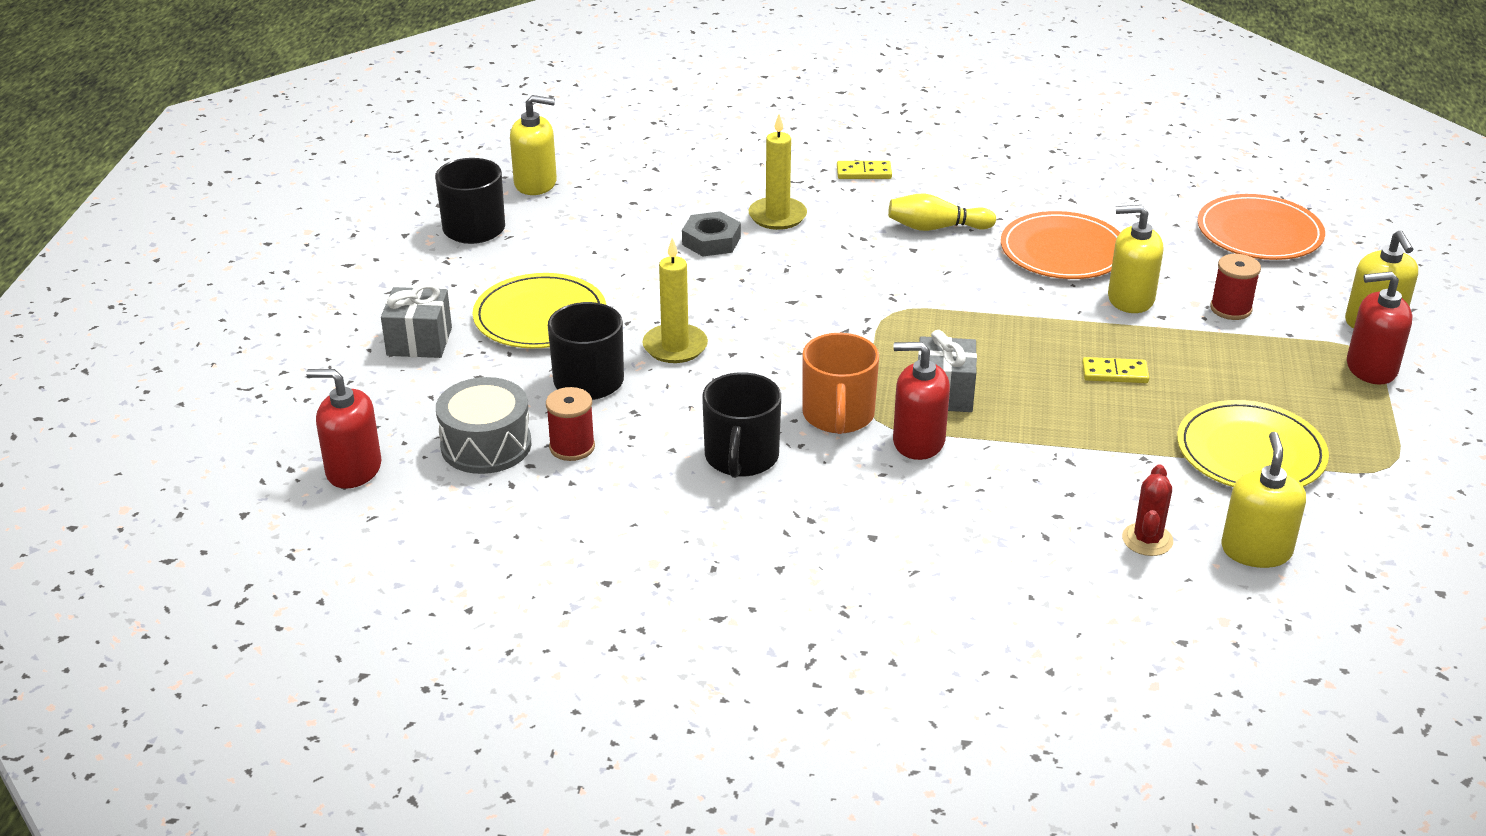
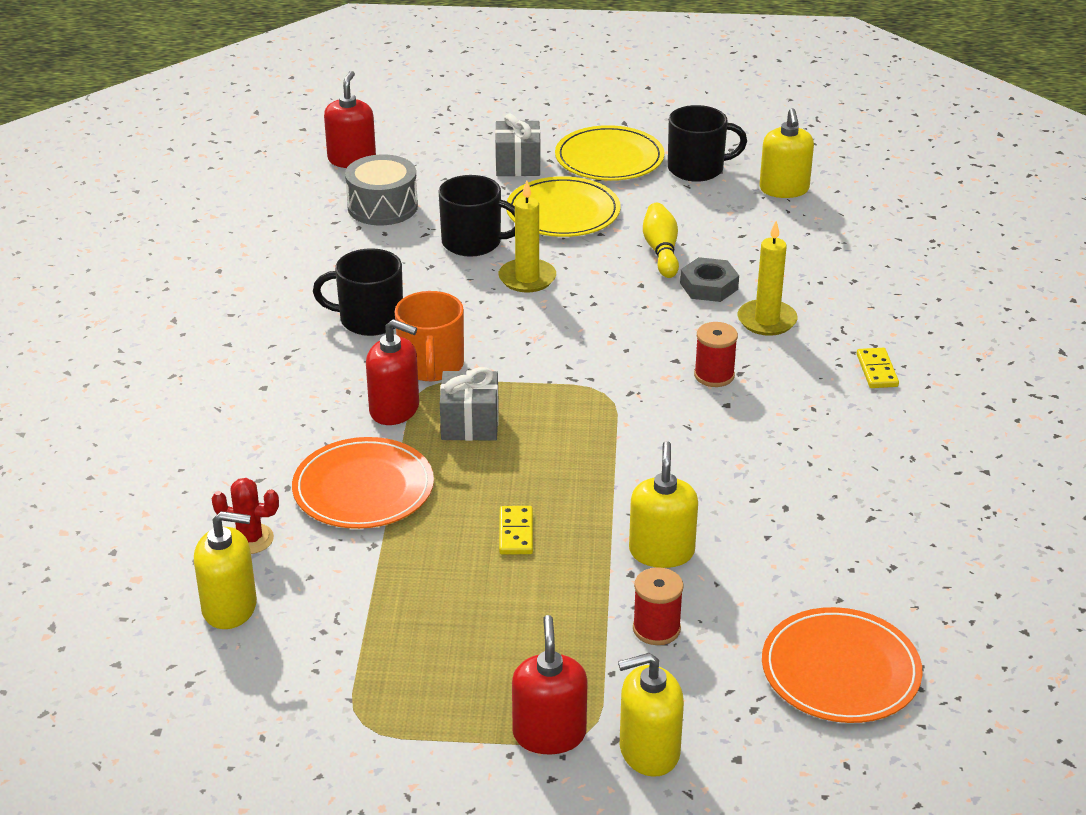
camera: 85 degrees right, 0 degrees up
(572, 447) = (381, 242): red spool -> red spool (714, 375)
(838, 415) = (431, 366): orange mug -> orange mug turned 90 degrees counterclockwise
(918, 441) = (394, 409): red soap dispenser -> red soap dispenser turned 105 degrees clockwise
(936, 228) = (775, 419): yellow bowling pin -> yellow bowling pin (661, 251)
(1063, 251) = (751, 506): orange plate -> orange plate (363, 488)
(1250, 452) = (384, 619): yellow plate -> yellow plate (609, 158)

